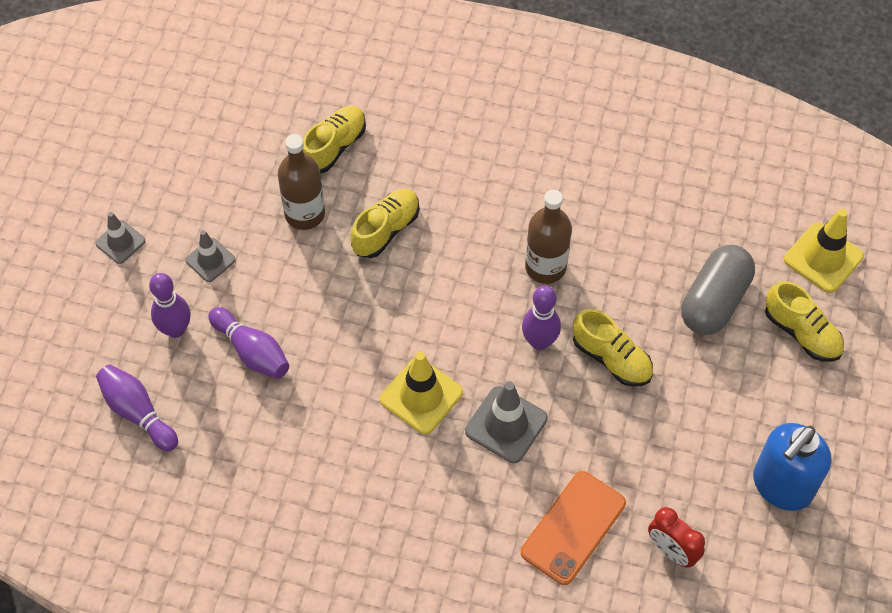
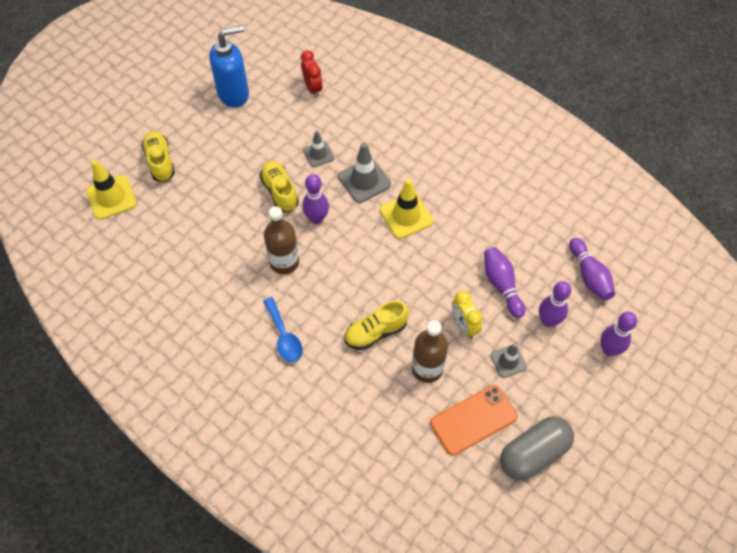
camera: 155 degrees left, 0 degrees up
(88, 324) = (609, 349): none -> purple bowling pin
(120, 242) = (570, 403): grey traffic cone -> grey traffic cone (318, 154)
(281, 280) = (464, 325): none -> yellow clock
(334, 147) = (382, 414): yellow shoe -> none
(492, 182) = (284, 336): none -> blue spoon
(573, 528) = (357, 117): orange phone -> orange phone (473, 420)
(714, 301) = (196, 199): grey capsule -> grey capsule (533, 453)

